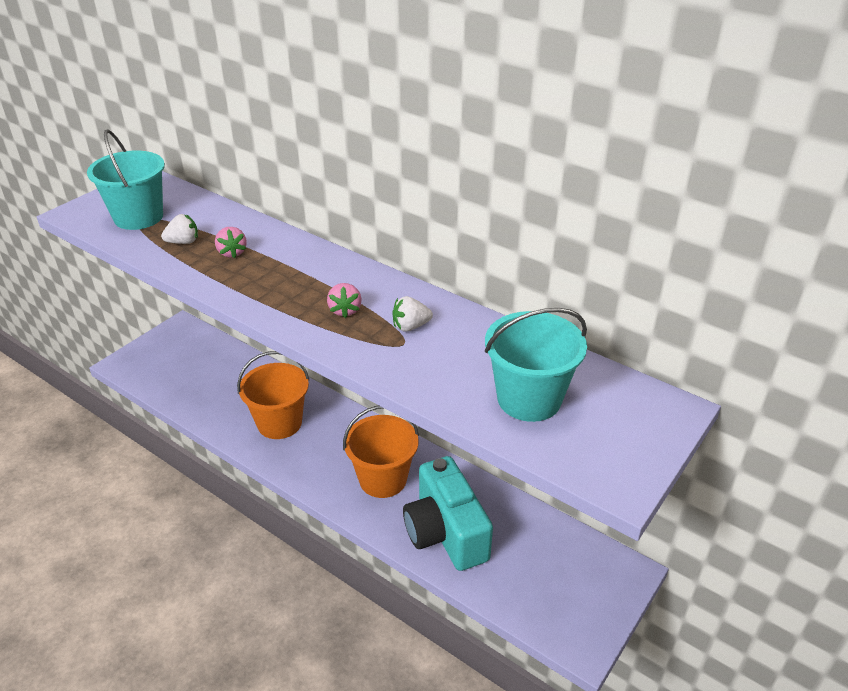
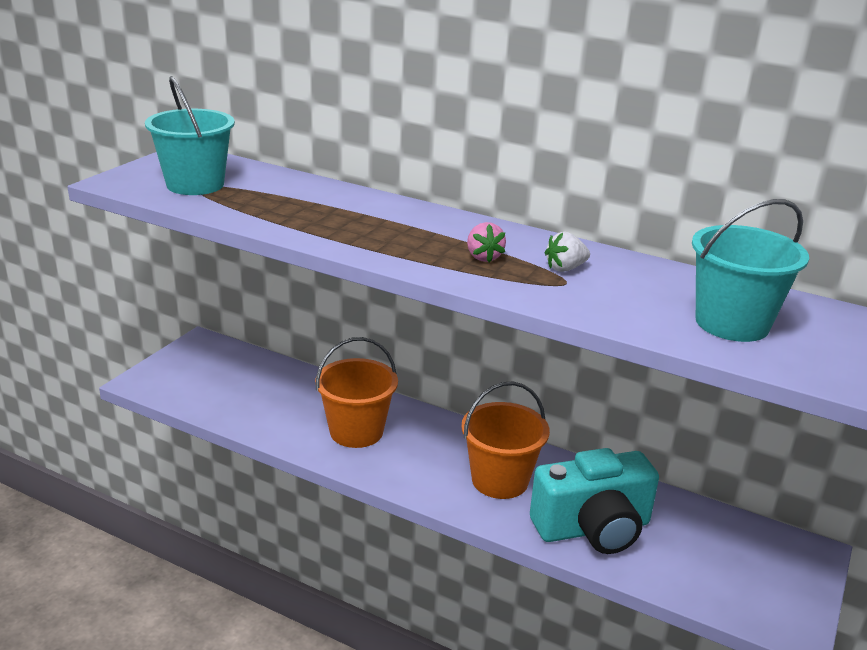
camera: 10 degrees left, 10 degrees down
(183, 242) = (261, 204): white strawberry -> none
(232, 252) = (324, 212): pink strawberry -> none
(445, 533) = (593, 528): turquoise camera -> turquoise camera turned 75 degrees counterclockwise

